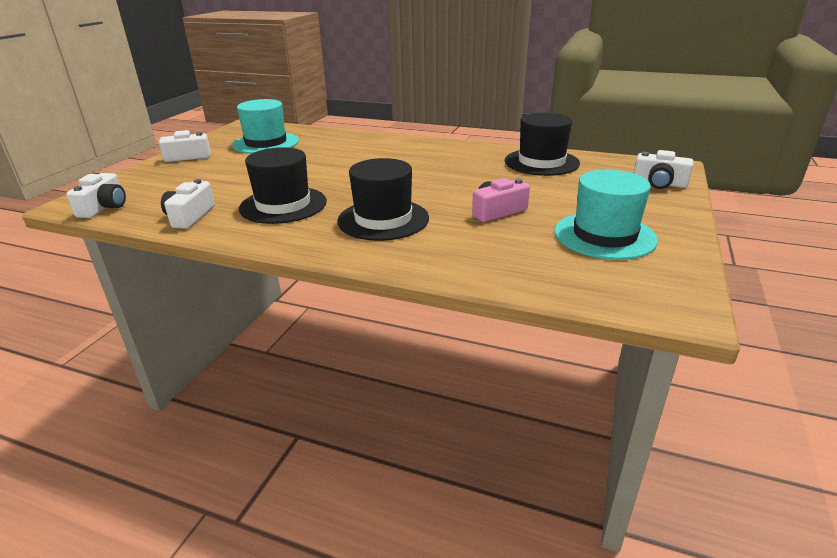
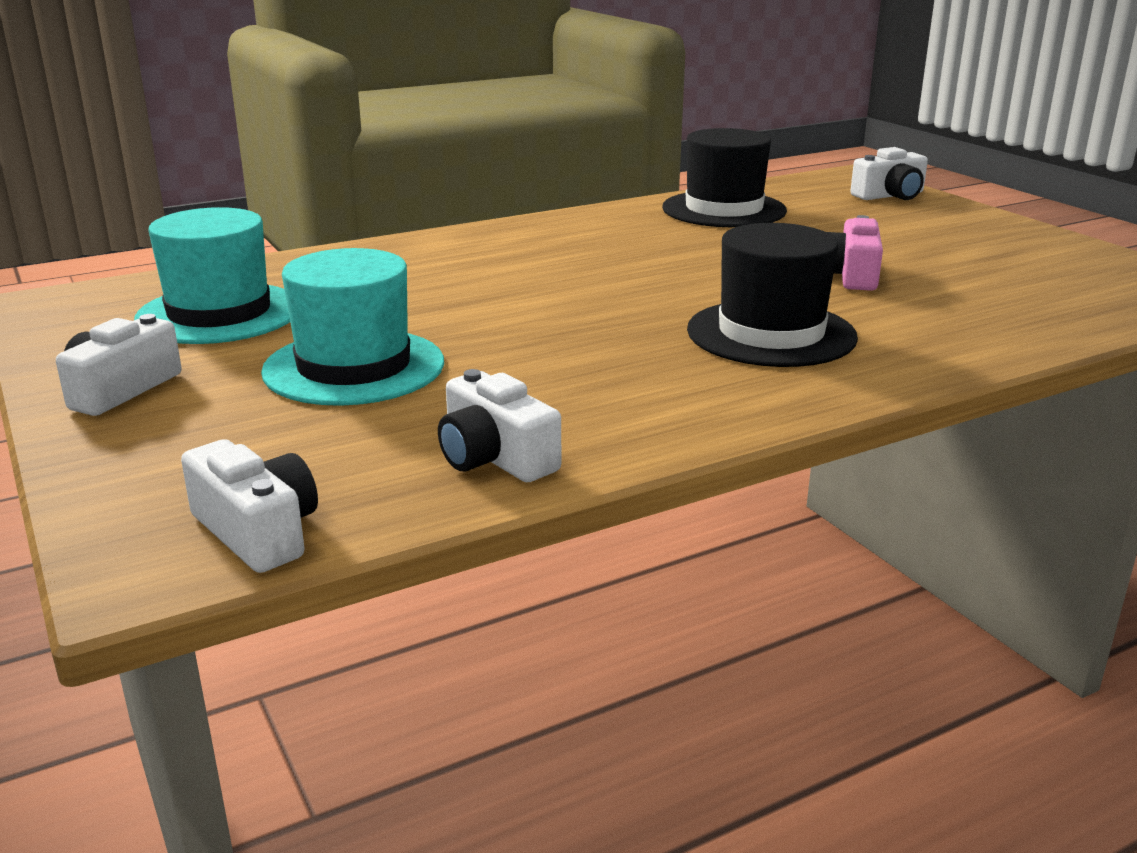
camera: 50 degrees left, 5 degrees down
(283, 205) = (586, 376): black hat -> none
(604, 235) = (997, 258): turquoise hat -> turquoise hat (354, 367)

